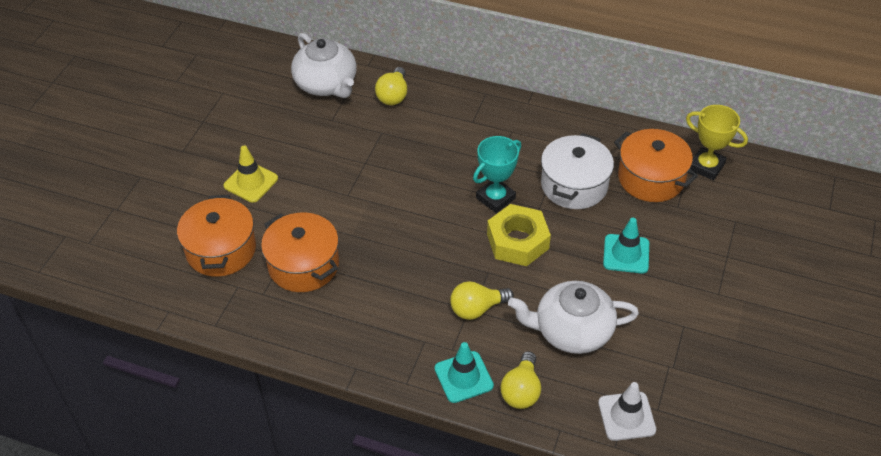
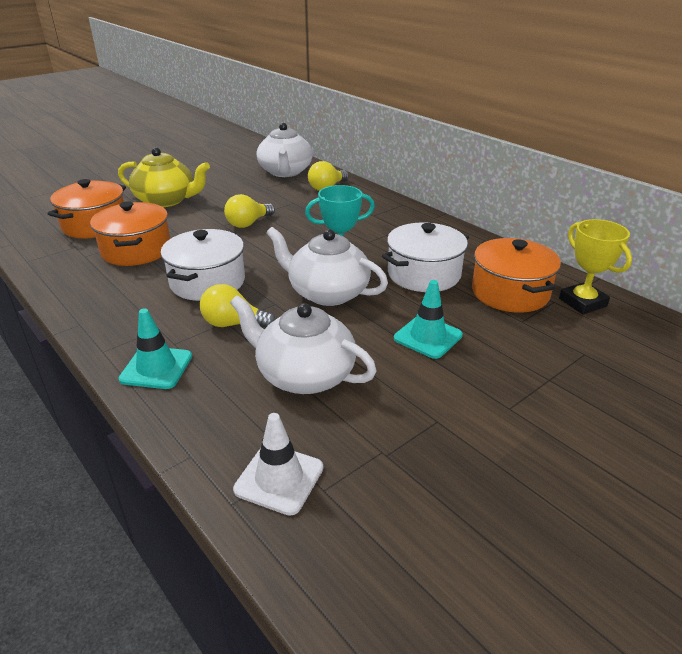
camera: 30 degrees right, 15 degrees down
(251, 182) = (166, 200): yellow traffic cone -> yellow teapot
(410, 274) = (207, 282): none -> white pot
(517, 241) = (327, 293): yellow nut -> white teapot
(521, 391) = (195, 402): yellow light bulb -> yellow light bulb (248, 223)

